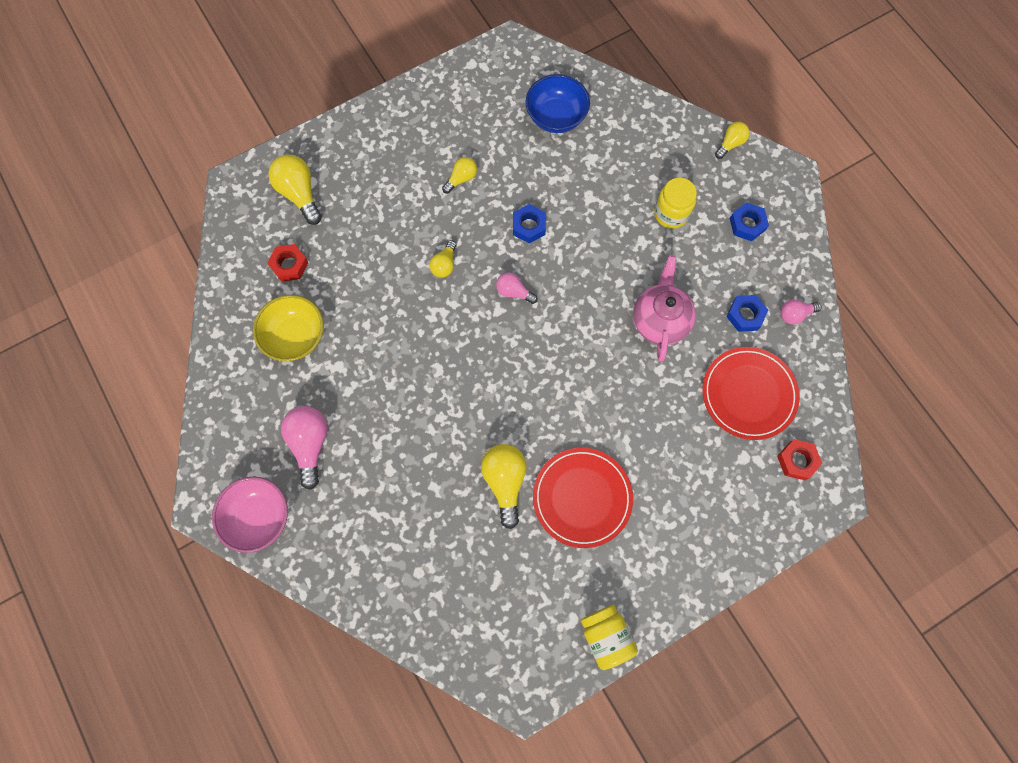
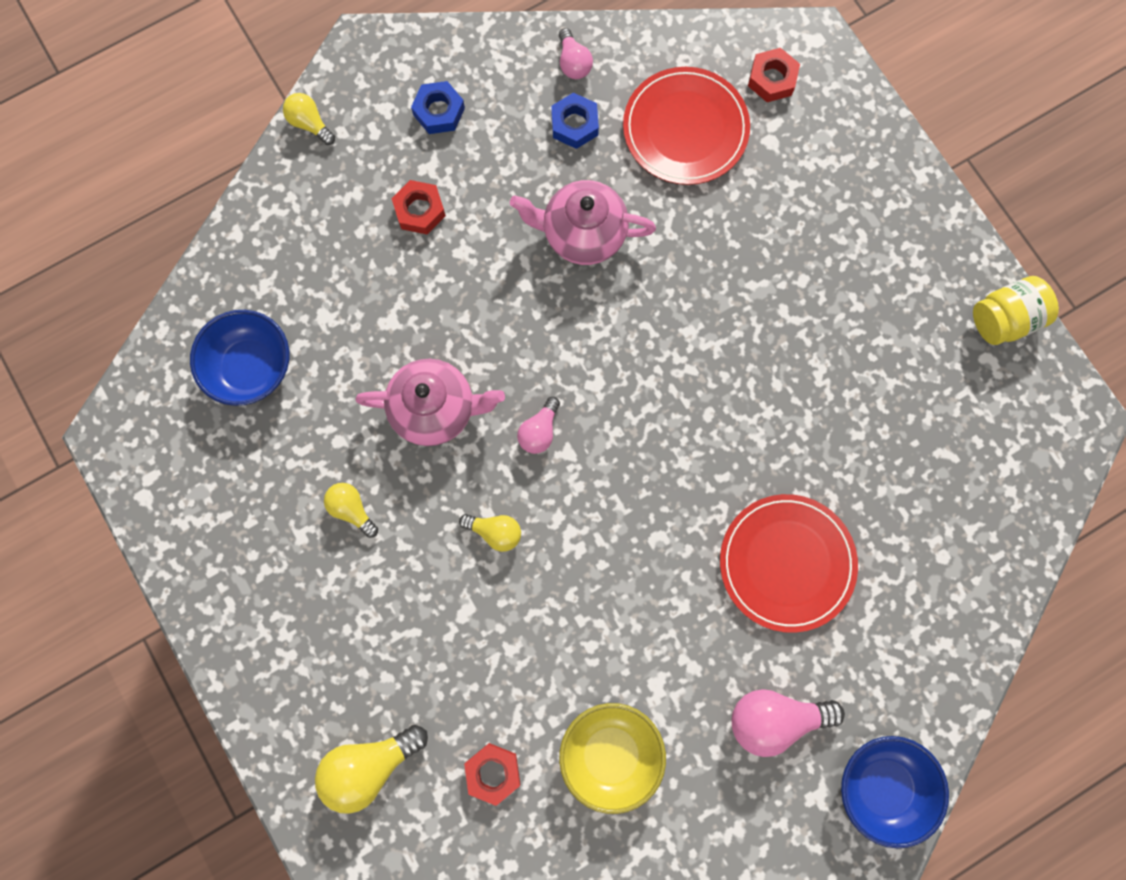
camera: 90 degrees left, 5 degrees up
(259, 517) = (882, 786): pink bowl -> blue bowl
(505, 482) = (816, 443): yellow light bulb -> none
(529, 226) = (434, 409): blue nut -> pink teapot
(582, 498) = (832, 343): red plate -> red plate (786, 563)
(671, 214) = (419, 210): yellow jar -> red nut

